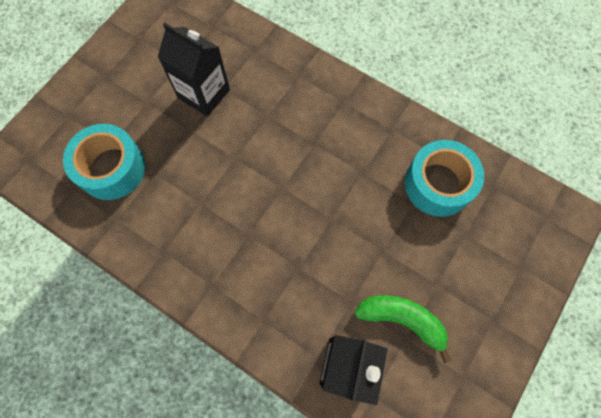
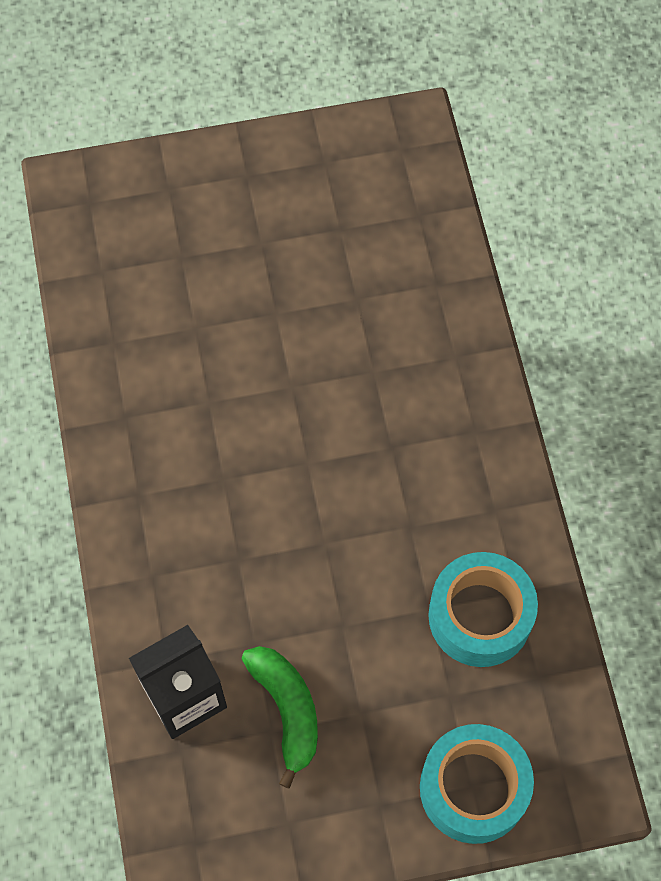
camera: 45 degrees right, 5 degrees down
(112, 168) = (158, 285): turquoise tape -> turquoise tape (473, 788)
(204, 94) = (330, 286): black carton -> none

